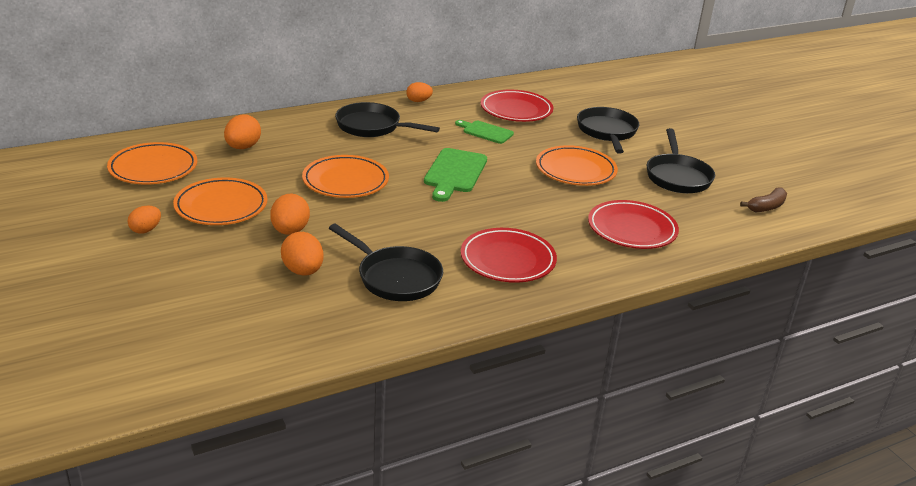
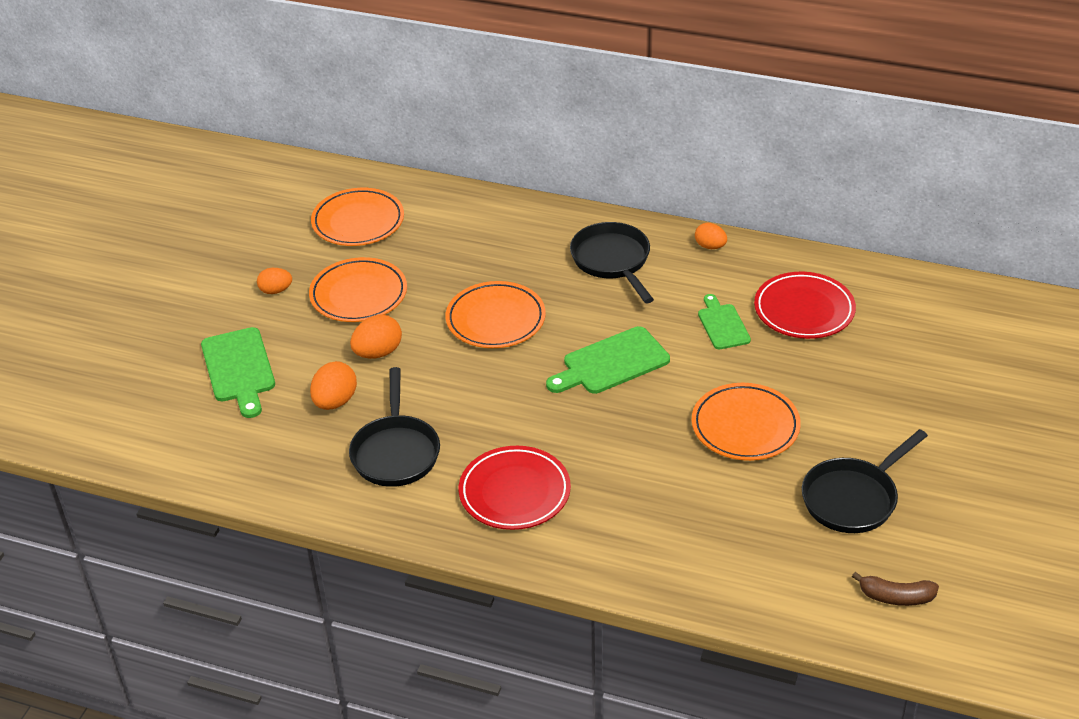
camera: 50 degrees right, 10 degrees up
(190, 287) = (239, 369): none -> green cutting board
(243, 147) = (459, 231): orange egg -> none
(607, 132) = (867, 394): black pan -> none
(632, 229) = (689, 531): red plate -> none

